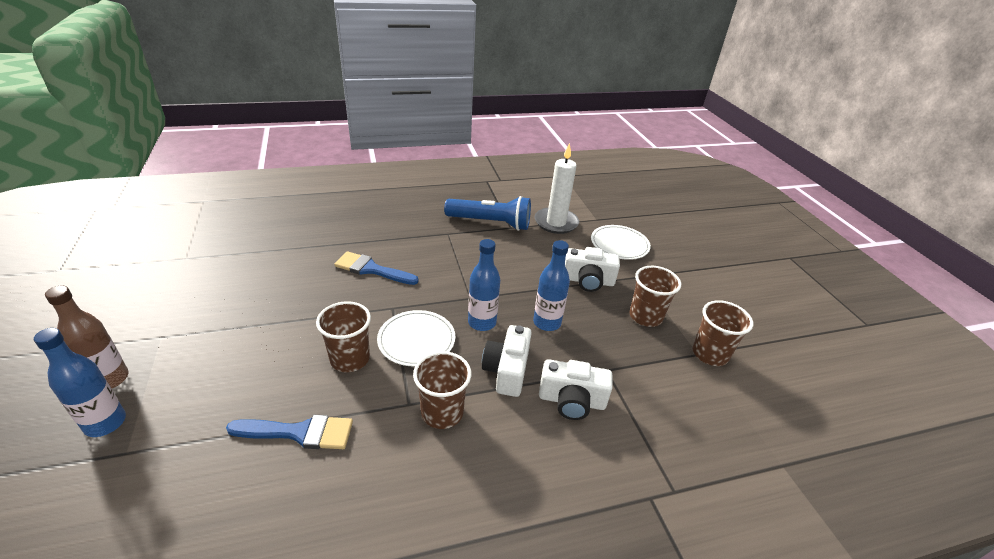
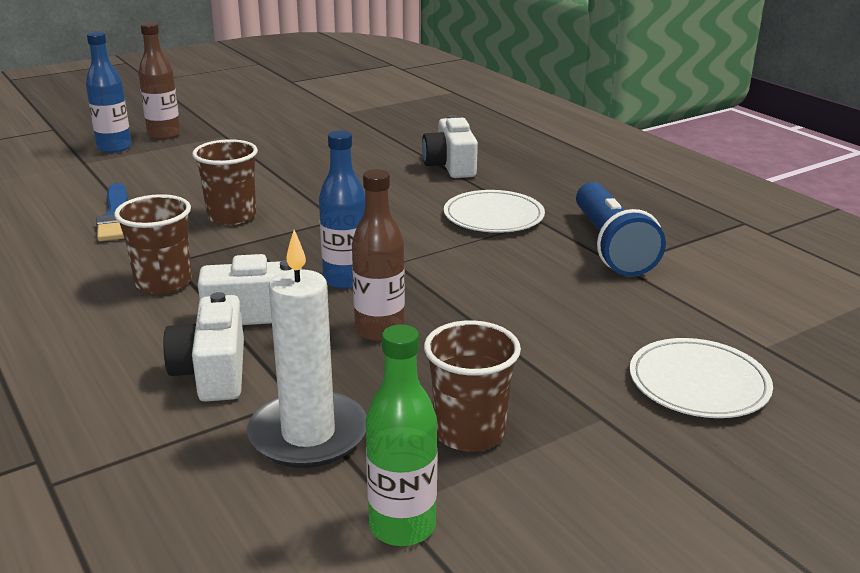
camera: 75 degrees right, 10 degrees down
(371, 269) = (404, 192): blue brush -> none
(416, 340) = (284, 244): white plate -> white plate (493, 216)
(547, 323) = (379, 330): blue bottle -> brown bottle
(556, 223) = (690, 303): white candle -> white candle (308, 434)
(588, 281) = (529, 357): white camera -> white camera (450, 166)
(710, 354) = (402, 526): brown cup -> green bottle

